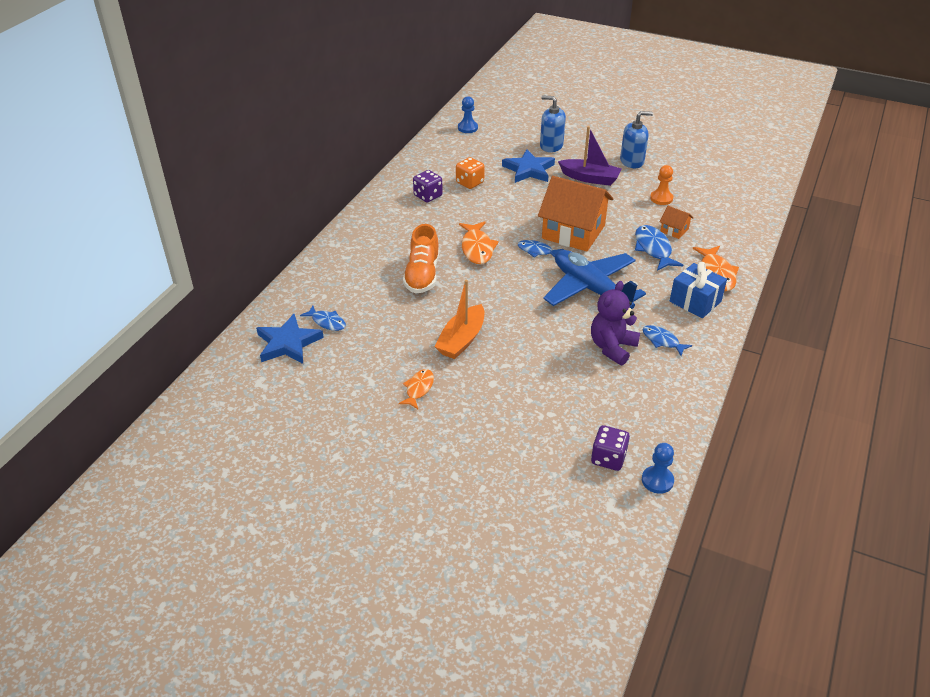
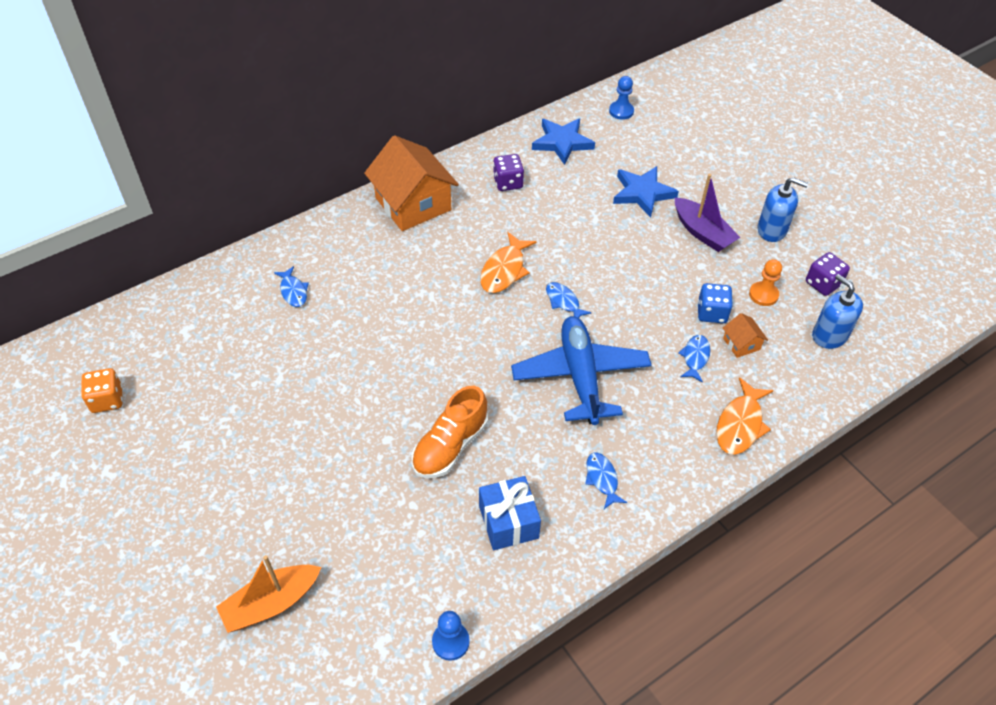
camera: 30 degrees right, 10 degrees up
(288, 343) = (242, 298): blue star -> blue star (562, 142)
(418, 389) = (314, 409): orange fish -> none
(422, 275) = (424, 278): orange shoe -> orange shoe (450, 446)
(461, 340) = (399, 373): orange boat -> orange boat (271, 603)
(470, 183) = (565, 184): orange dice -> orange dice (107, 400)
(551, 146) = (694, 171): blue soap dispenser -> blue soap dispenser (829, 335)
(573, 232) = (623, 295): orange house -> orange house (413, 204)
(608, 458) = (424, 588): purple dice -> purple dice (823, 284)
(612, 347) = (541, 459): purple teddy bear -> none
(639, 220) = (711, 313): none -> blue dice
(653, 249) = (695, 357): blue fish -> blue fish, size x0.64
(695, 301) = (683, 448): blue gift -> blue gift (508, 522)

